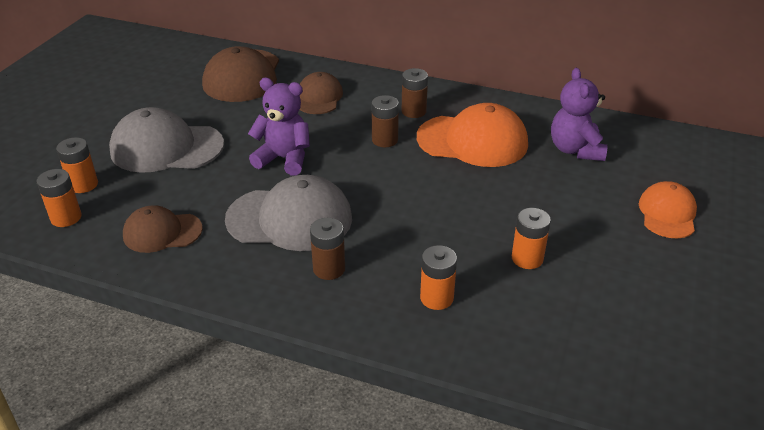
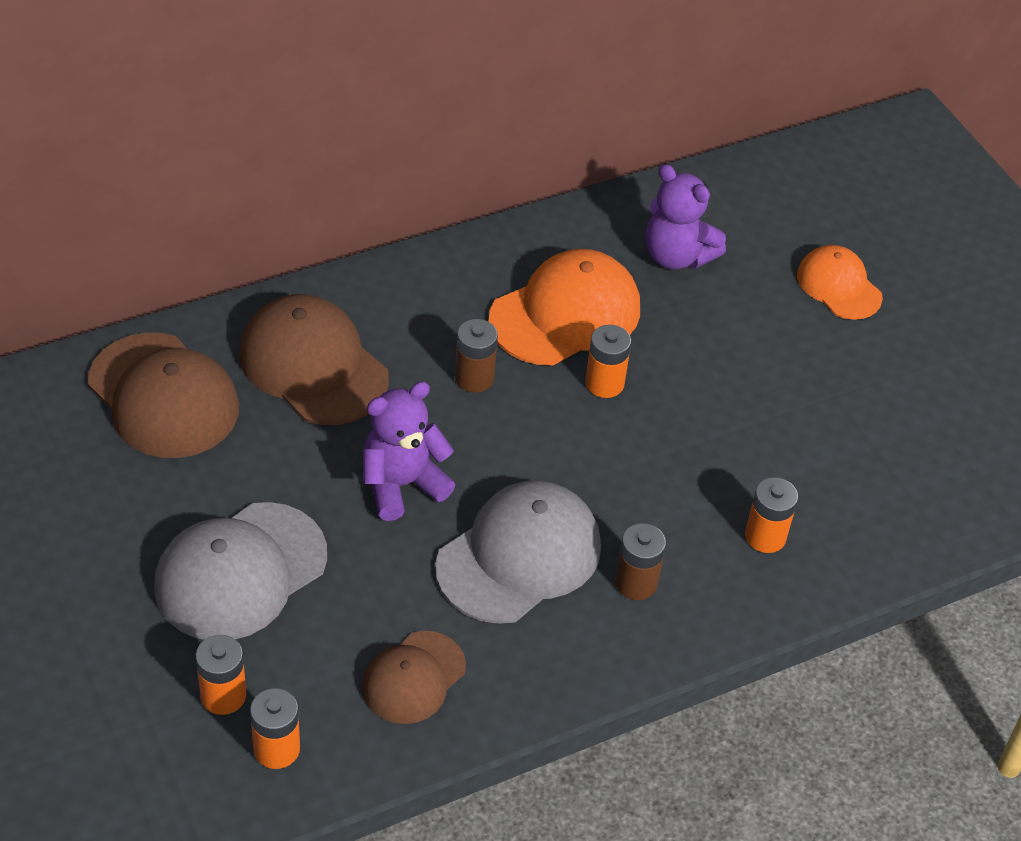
camera: 50 degrees left, 10 degrees up
(319, 97) = (313, 365): brown cap -> brown cap, size x1.65
(414, 111) = (450, 312): brown battery -> none
(527, 258) = (786, 431): orange battery -> orange battery (604, 383)

